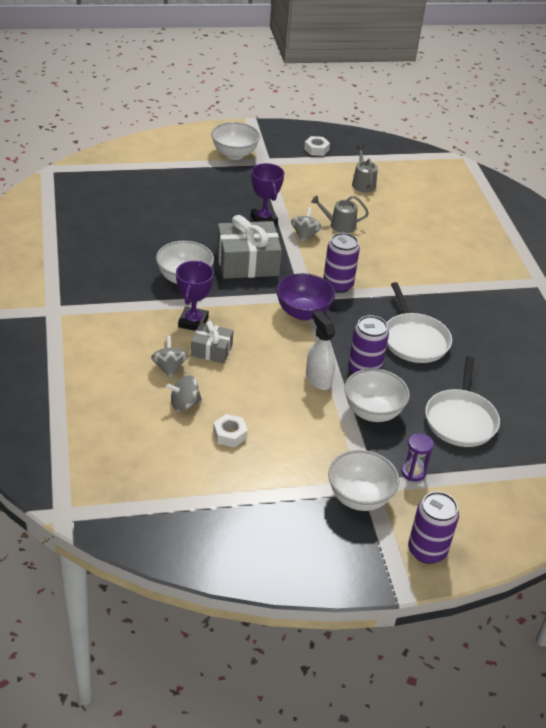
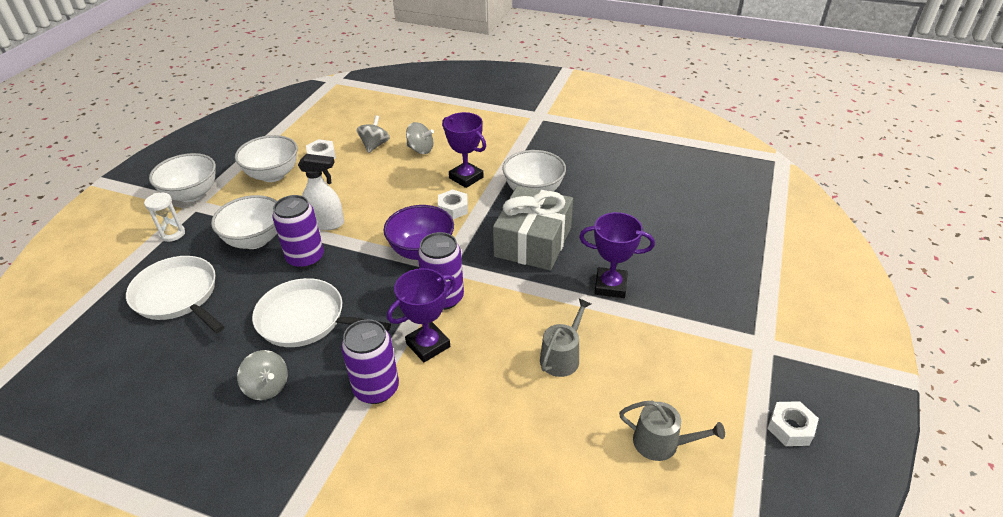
camera: 125 degrees right, 0 degrees up
(211, 350) = (421, 176): grey gift -> none
(234, 154) = (790, 317): white bowl -> white bowl (273, 175)
(241, 314) = (453, 208): none -> white nut
(305, 235) = (558, 311): grey spinning top -> grey spinning top (267, 387)
(381, 277) = (428, 345): none -> purple trophy
(413, 472) = (172, 234): purple hourglass -> white hourglass
(427, 550) = (110, 207): purple can -> purple can (376, 389)

